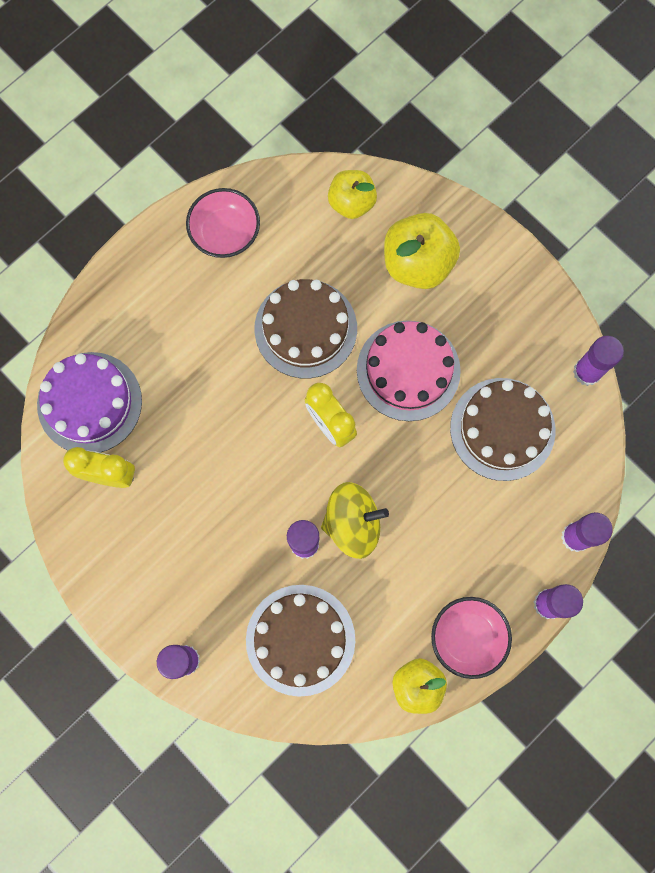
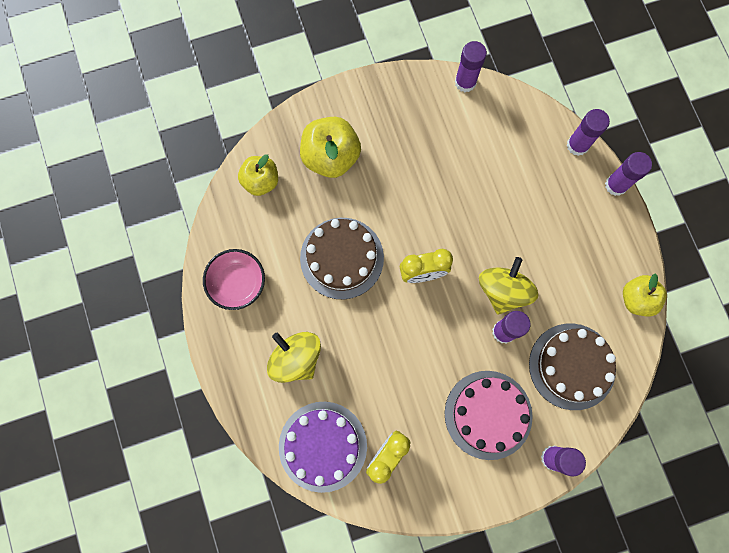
camera: 65 degrees left, 0 degrees up
(171, 332) = (296, 359): none -> yellow spinning top
(408, 370) = (408, 200): pink cake -> pink cake (488, 414)
(467, 637) = (617, 249): pink bowl -> none
(502, 429) = (480, 157): brown cake -> none

